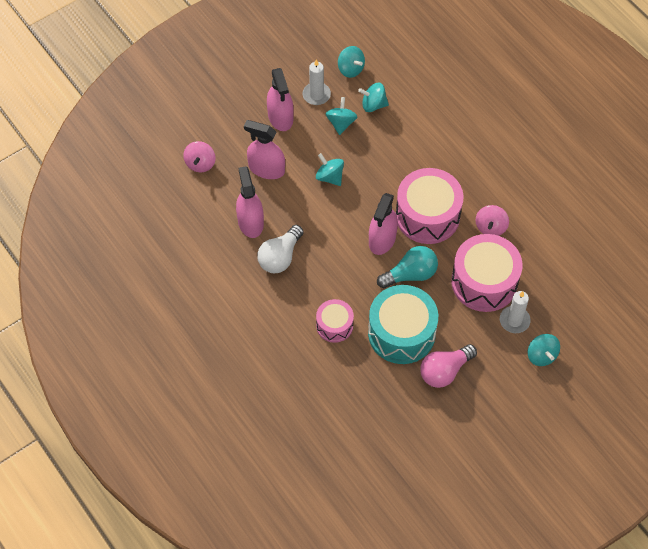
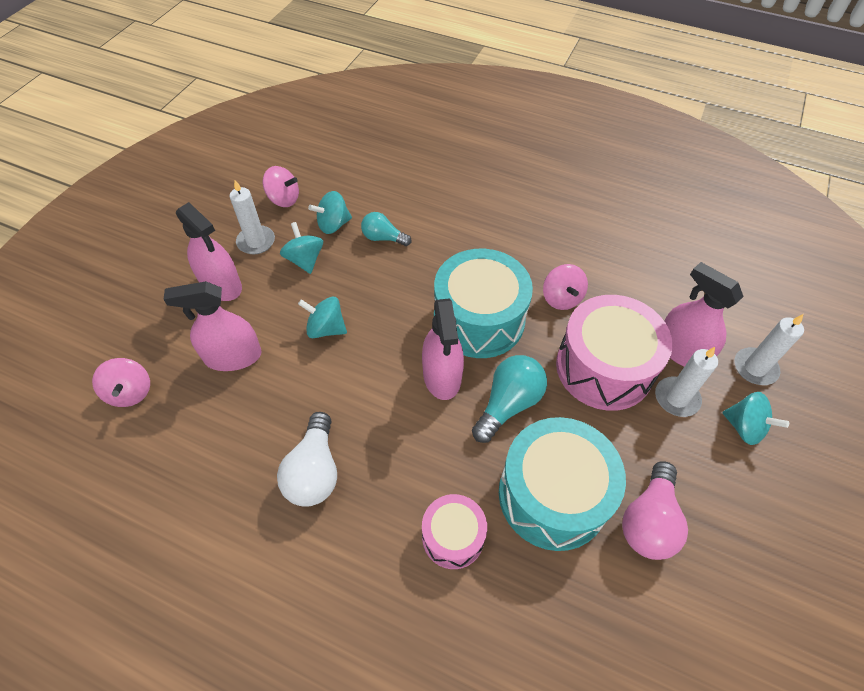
camera: 30 degrees left, 5 degrees down
(250, 222) = (244, 441): pink spray bottle -> pink spray bottle (681, 350)
(350, 69) = (284, 199): turquoise spinning top -> pink spinning top
(401, 130) = (383, 238): none -> turquoise light bulb
(427, 215) = (479, 319): pink drum -> turquoise drum
(579, 328) = (755, 368): none -> white candle

